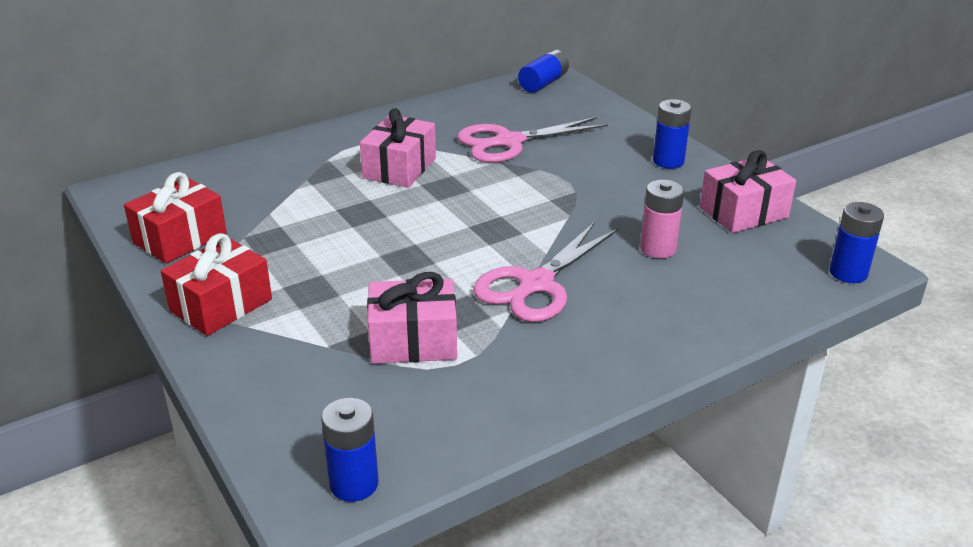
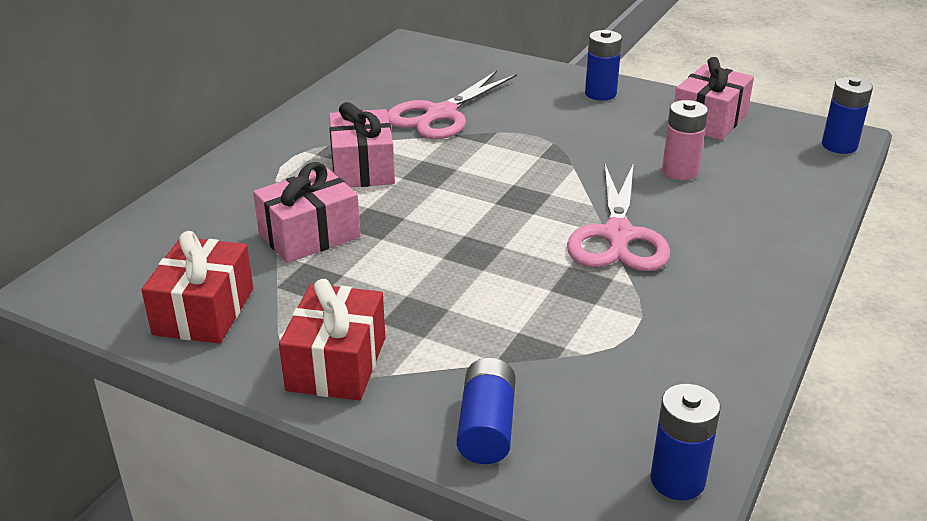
camera: 30 degrees left, 0 degrees up
(413, 341) = (571, 326): pink gift -> pink gift (309, 235)
(543, 83) = (409, 52): blue battery -> blue battery (487, 427)

